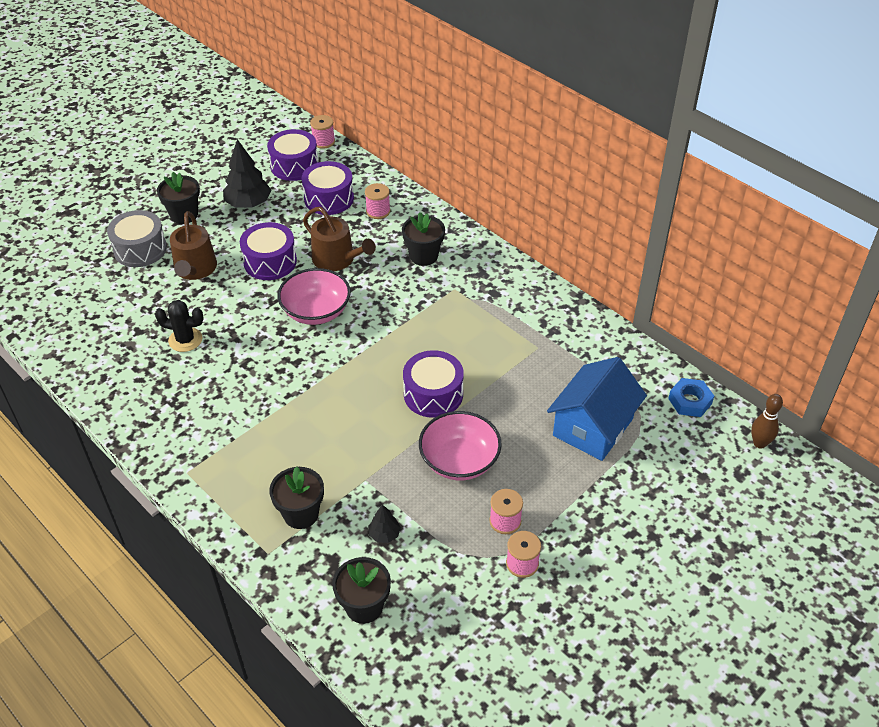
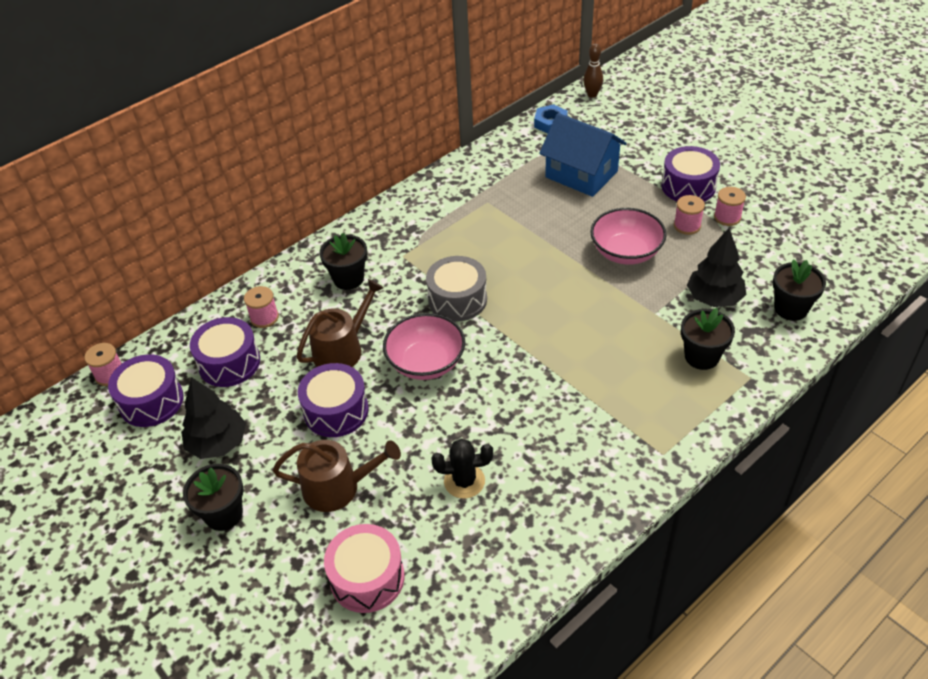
camera: 85 degrees left, 0 degrees up
(112, 291) = (367, 578): none -> pink drum
(140, 249) = (286, 557): grey drum -> grey drum (457, 300)
(185, 340) = (464, 481): black cactus -> black cactus turned 75 degrees clockwise
(384, 534) = (714, 298): black tree -> black tree, size x1.96
(433, 394) = (547, 269): purple drum -> purple drum (688, 186)

